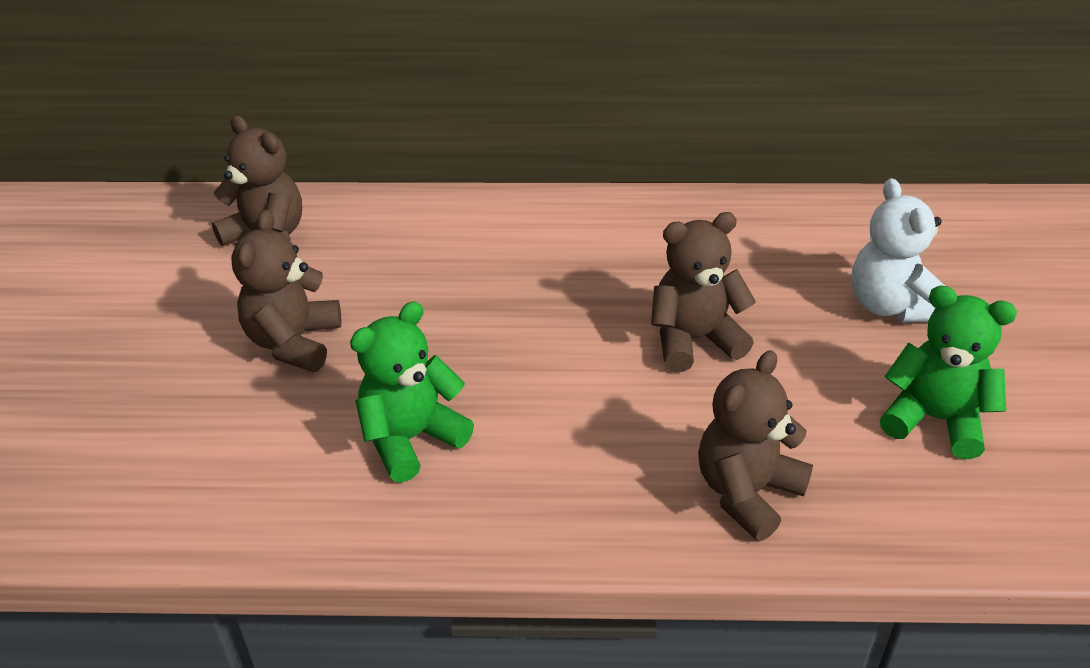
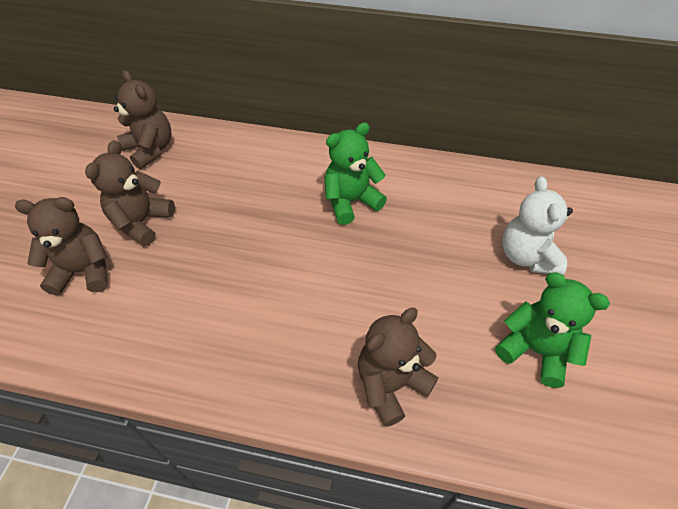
camera: 10 degrees right, 10 degrees up
(411, 438) = (188, 303): green teddy bear -> green teddy bear (351, 201)
(694, 339) = (389, 261): brown teddy bear -> brown teddy bear (84, 271)

